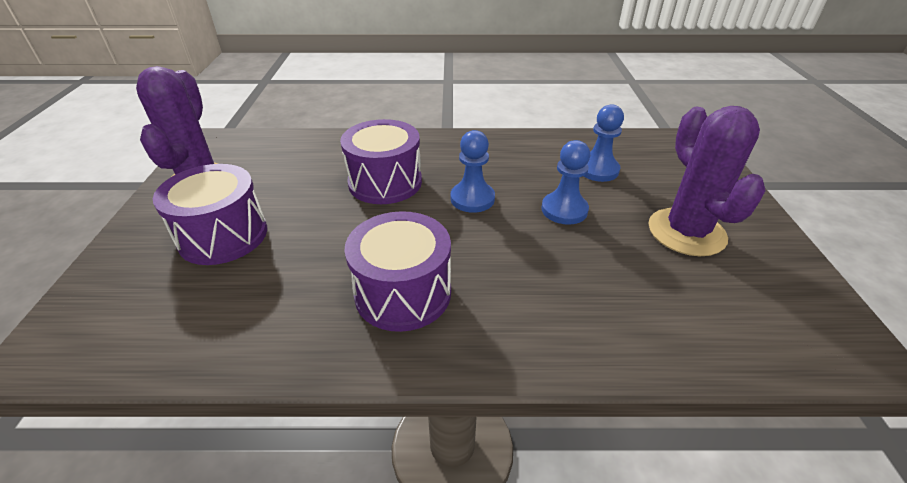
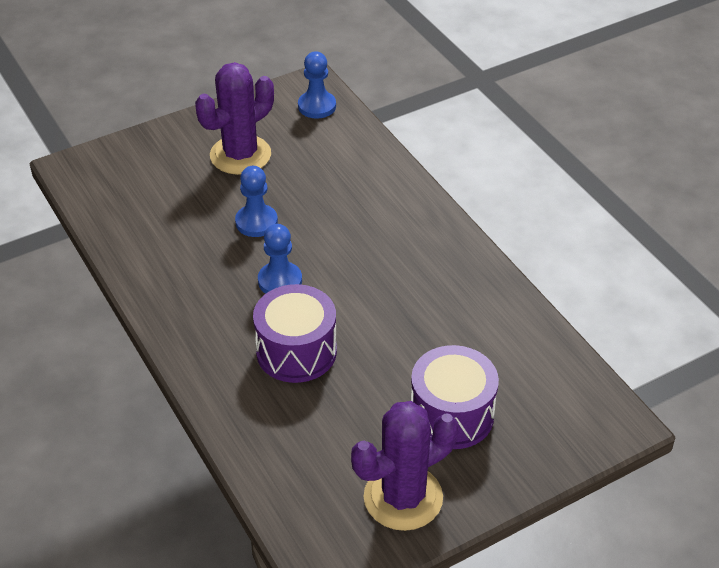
camera: 120 degrees left, 5 degrees up
(403, 293) = (419, 272): purple drum -> none
(597, 170) = (175, 218): blue pawn -> blue pawn (317, 106)

